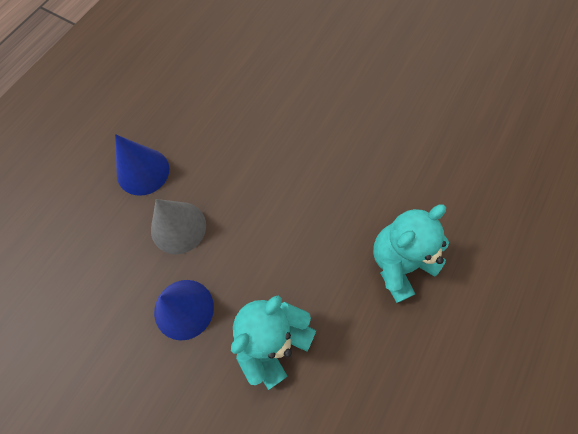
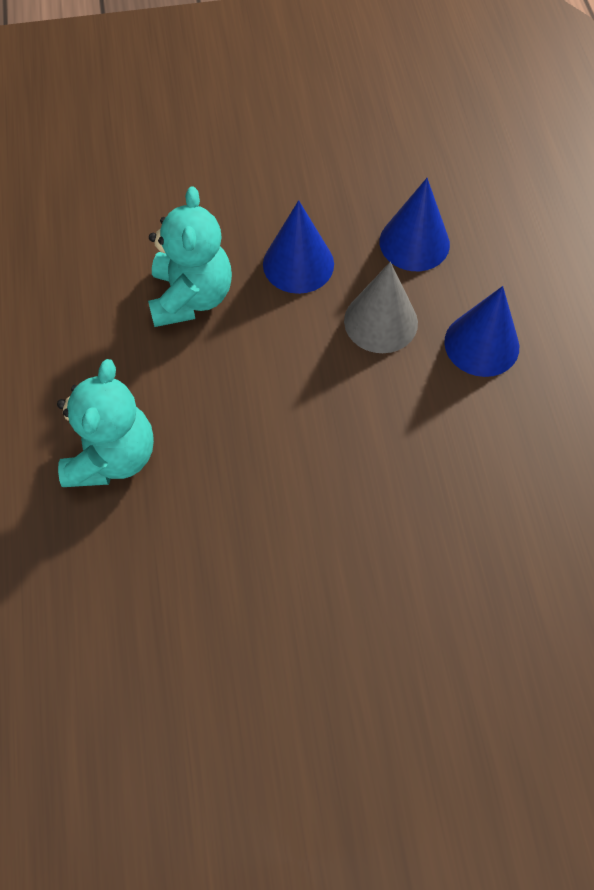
camera: 140 degrees right, 5 degrees down
(102, 264) = (414, 242): none -> blue cone

